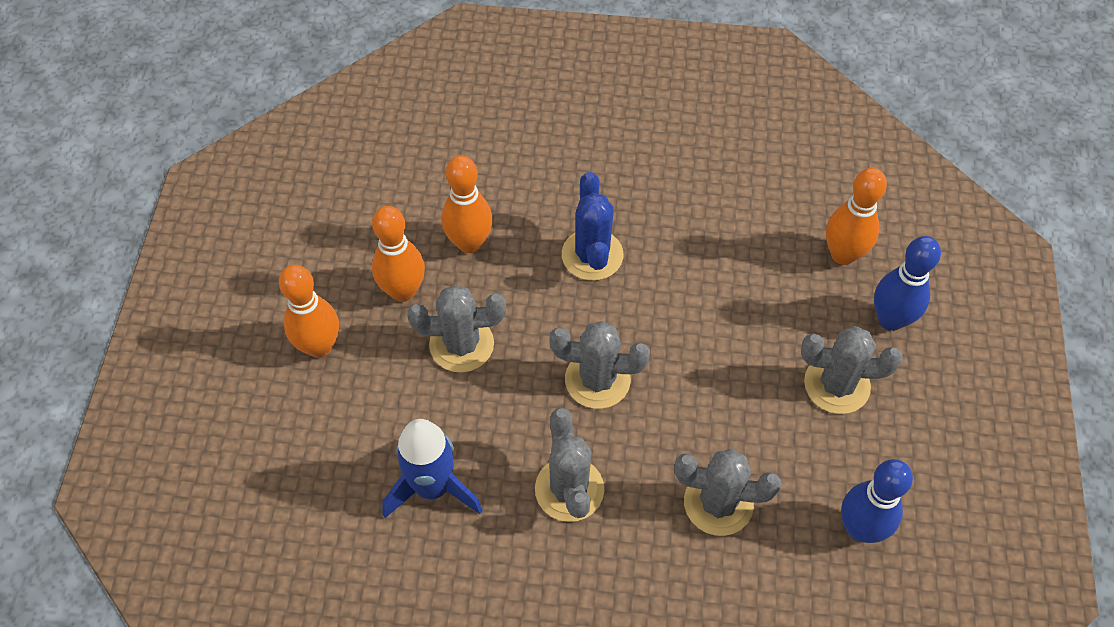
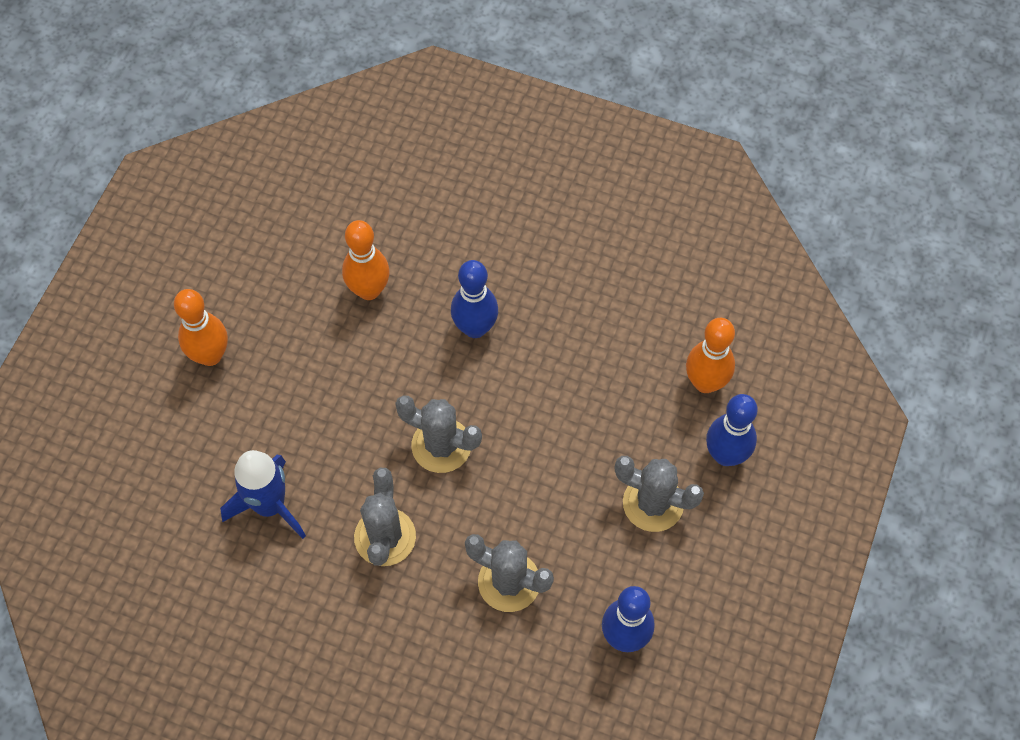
camera: 15 degrees right, 5 degrees up
(403, 291) = (297, 321): orange bowling pin -> none
(461, 344) = (333, 384): grey cactus -> none
(592, 255) = (475, 328): blue cactus -> blue bowling pin

